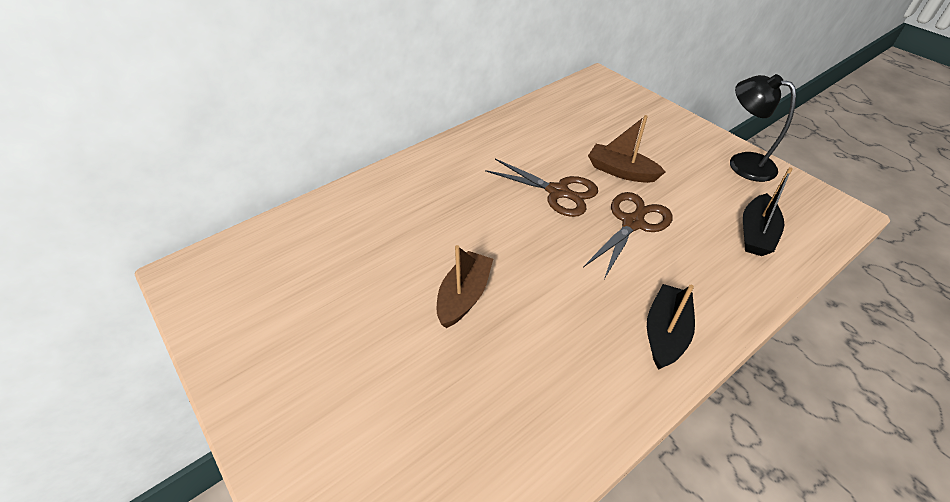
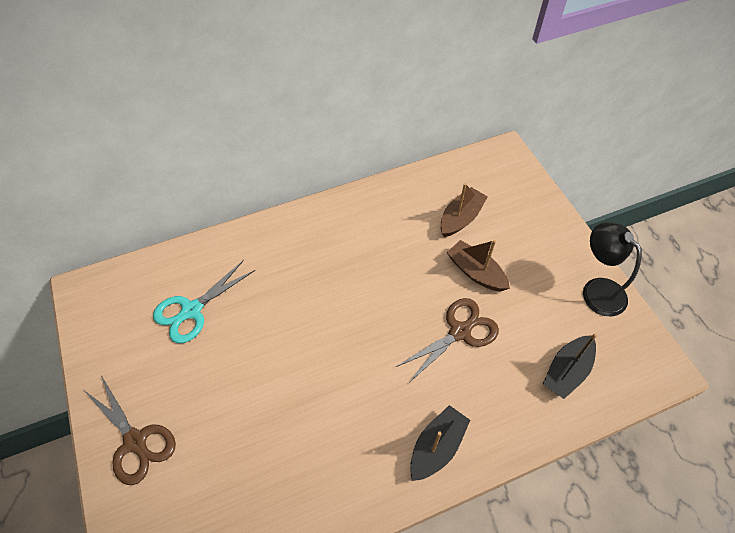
camera: 15 degrees right, 10 degrees up
(327, 265) = (192, 310): none -> turquoise scissors
(464, 296) = (289, 368): brown boat -> brown boat (461, 218)
(557, 192) = (408, 281): brown scissors -> brown scissors (135, 441)

